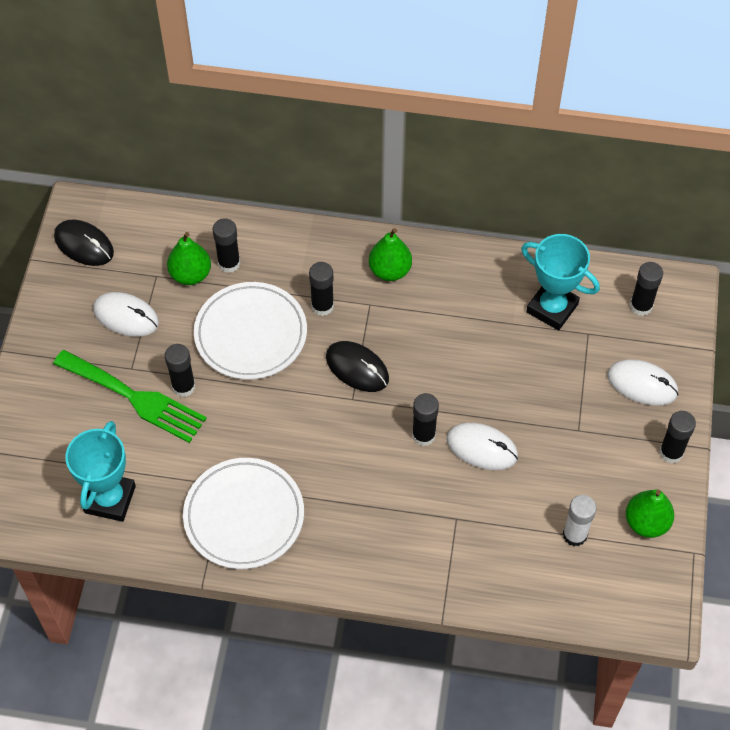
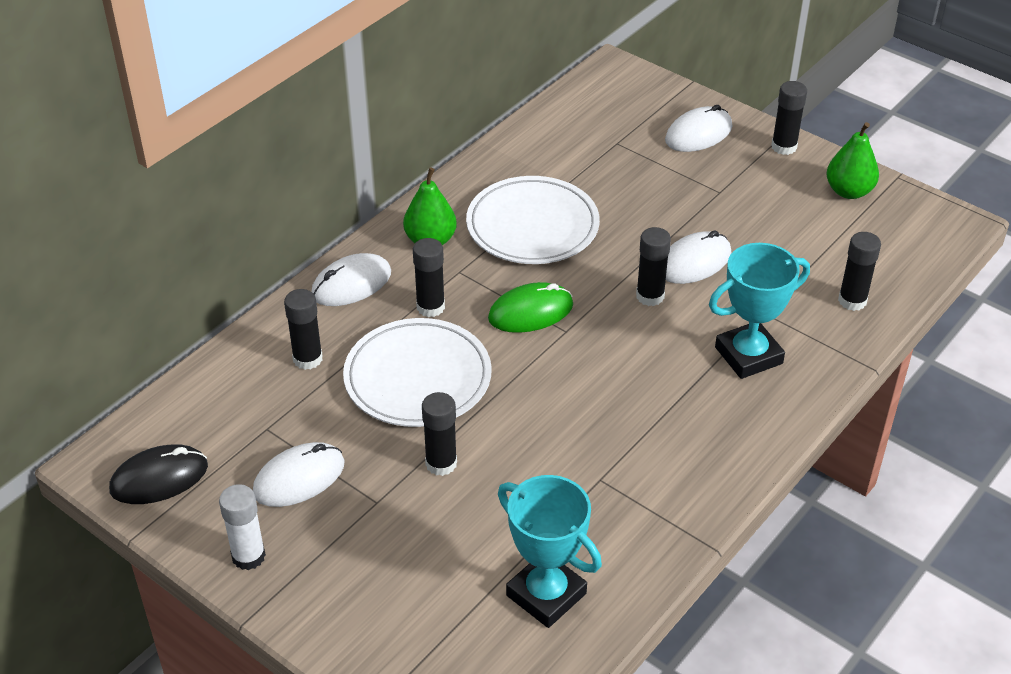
camera: 60 degrees left, 15 degrees down
(135, 398) = (421, 514): green fork -> none
(190, 274) = (293, 397): green pear -> none
(244, 516) = (652, 477): white plate -> white plate (532, 226)
(314, 248) = (351, 284): none -> white mouse
(357, 368) = (530, 312): black mouse -> green mouse
(552, 308) = (570, 153): turquoise trophy -> turquoise trophy (748, 355)
(574, 535) = (834, 240): white glue stick -> white glue stick (248, 556)
(641, 306) = (613, 100): black glue stick -> black glue stick (852, 301)

